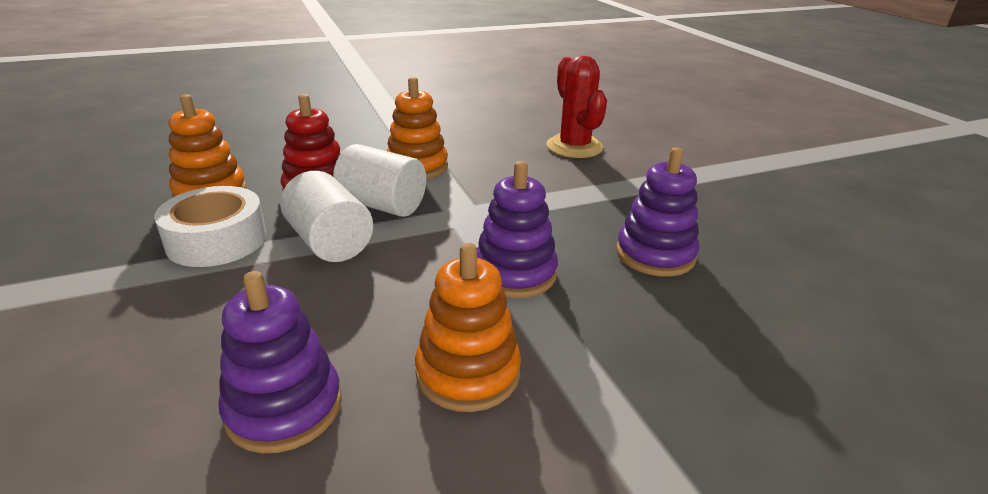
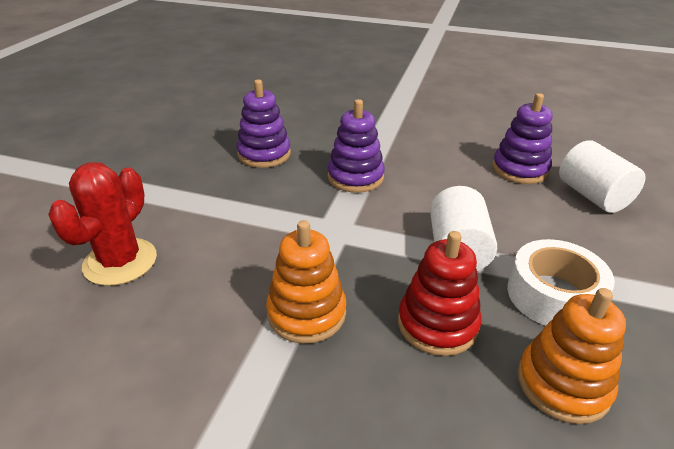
camera: 140 degrees left, 5 degrees up
(382, 205) = (389, 271): white cylinder -> white cylinder (592, 196)
(468, 373) = (429, 150): orange stacking toy -> none

